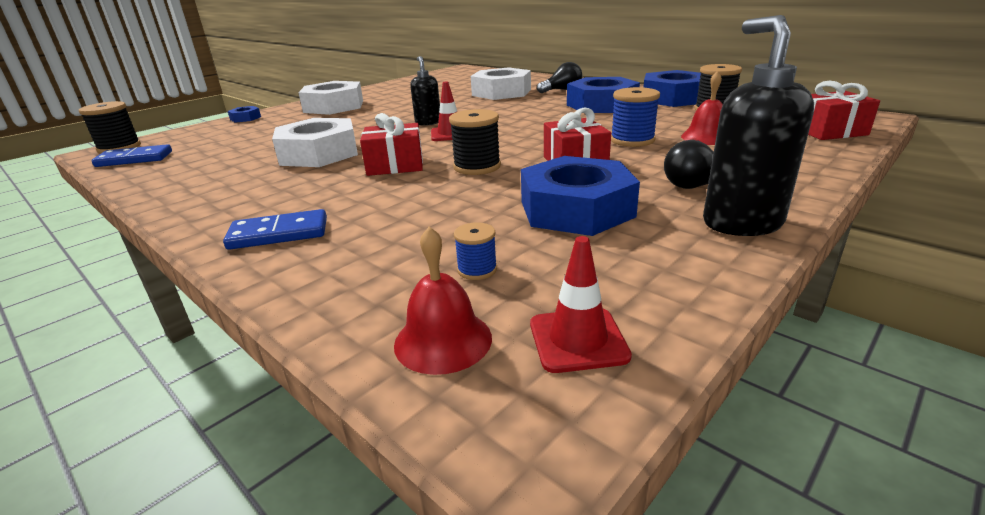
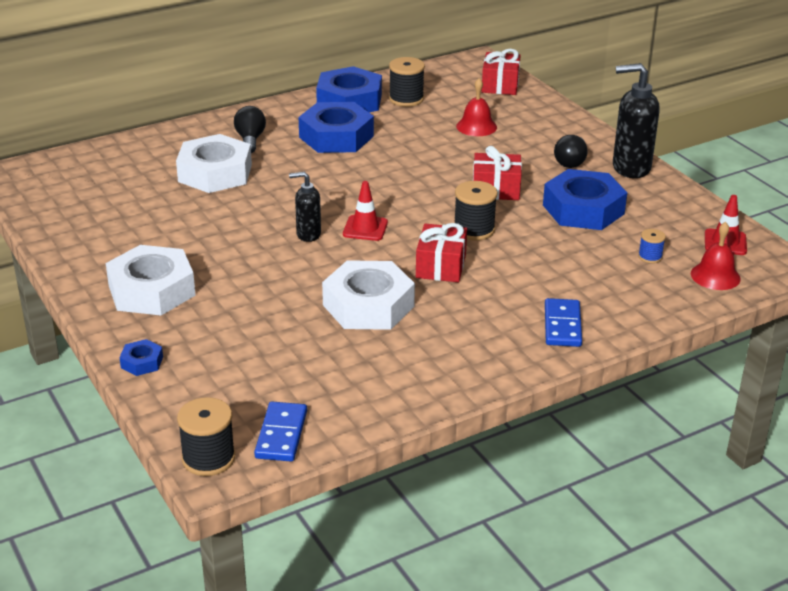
camera: 75 degrees left, 5 degrees up
(632, 140) = (459, 154): blue spool -> none

